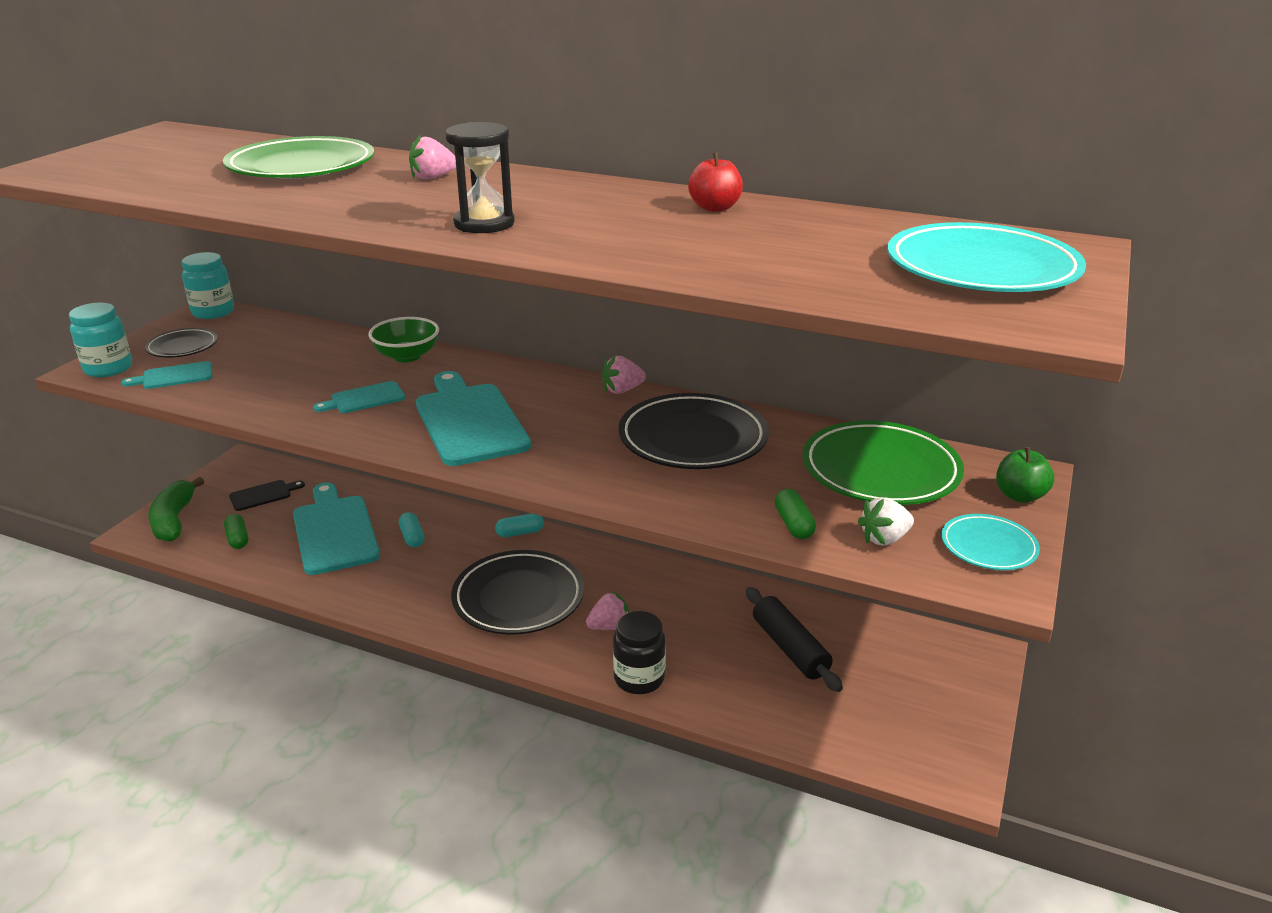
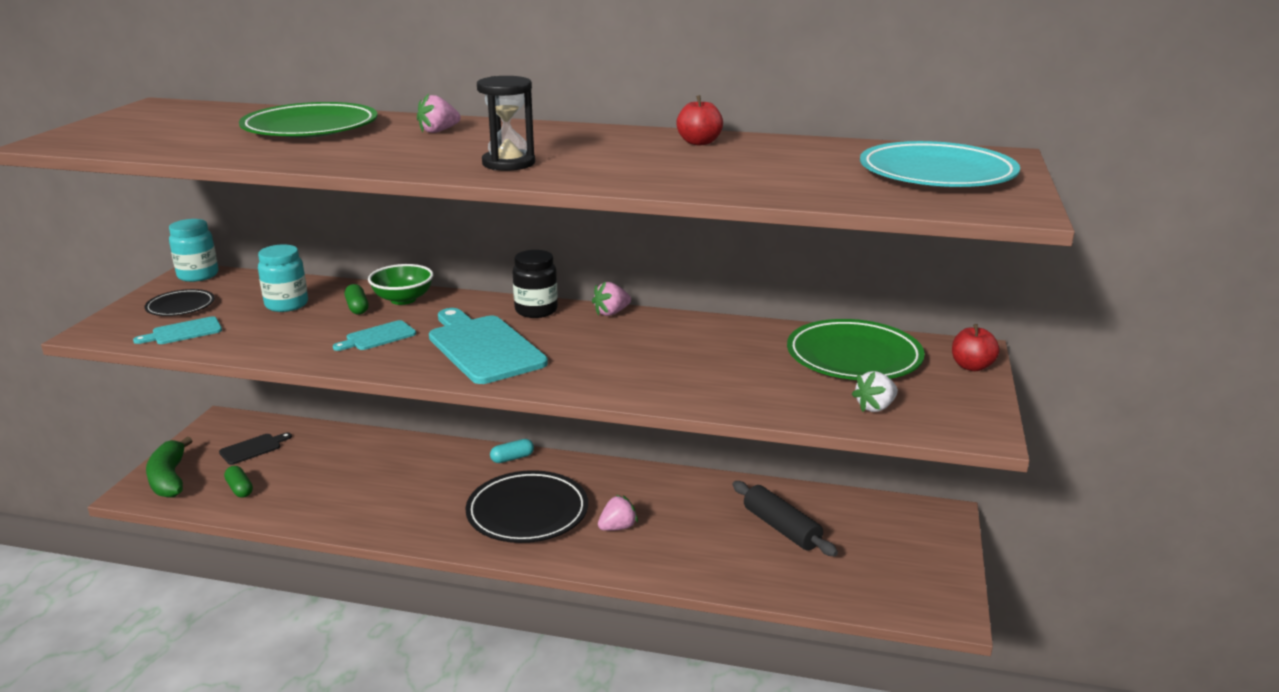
camera: 10 degrees left, 5 degrees down
(108, 368) = (114, 330): turquoise jar -> turquoise jar (286, 305)
(335, 531) = (334, 473): turquoise cutting board -> none
(412, 537) = (411, 471): turquoise capsule -> none
(639, 679) = (657, 567): black jar -> black jar (536, 310)
(693, 438) = (687, 346): black plate -> none
(793, 524) = (797, 403): green capsule -> green capsule (357, 307)
(988, 546) = (960, 405): turquoise plate -> none
(1019, 496) = (971, 366): green apple -> red apple

